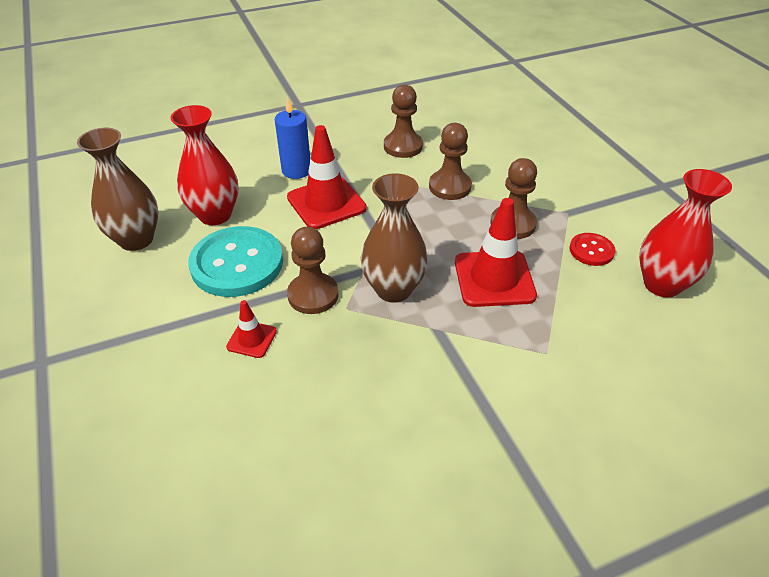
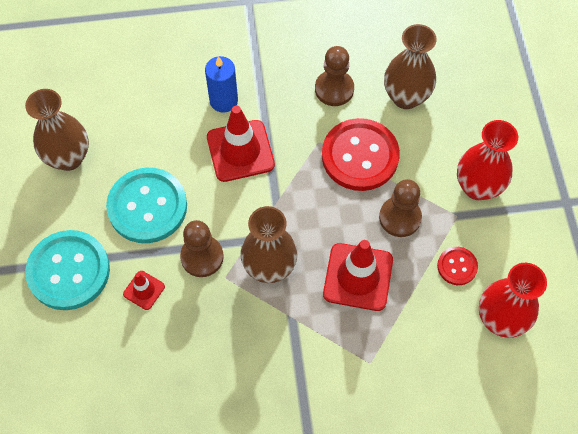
camera: 15 degrees right, 20 degrees up
(152, 339) = (69, 271): none -> turquoise button
(215, 215) = (139, 143): red vase -> red vase (477, 187)
(449, 187) = (360, 156): brown pawn -> red button
(473, 141) = (406, 97): none -> brown vase

